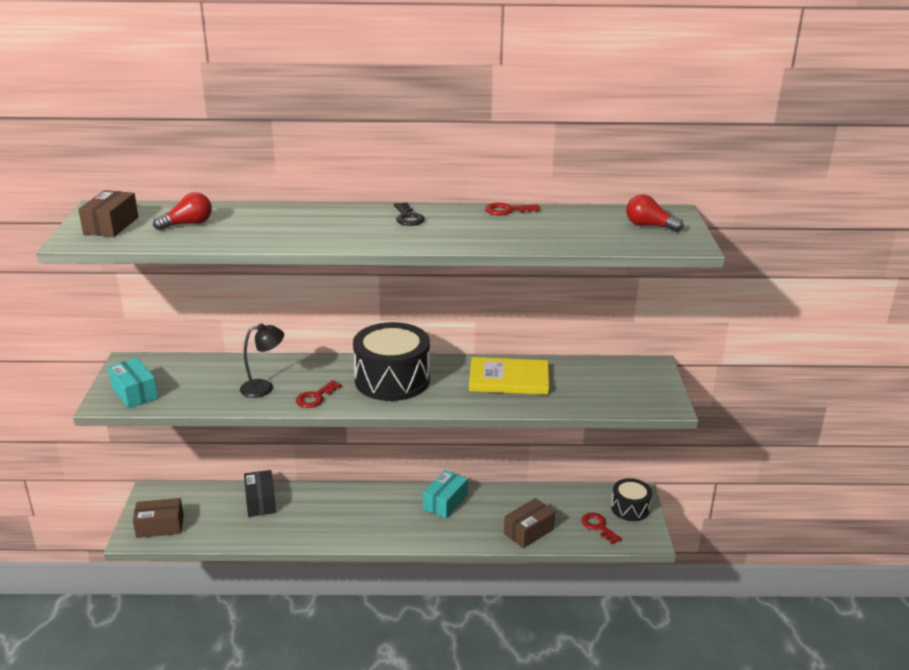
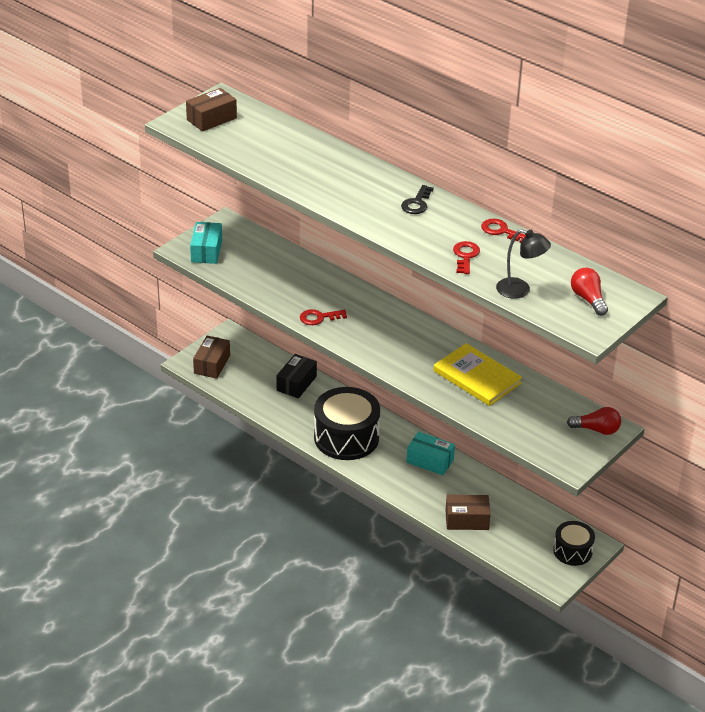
camera: 40 degrees right, 10 degrees up
(160, 526) = (212, 364): brown box -> brown box turned 75 degrees clockwise
(188, 224) = (260, 140): red light bulb -> red light bulb (596, 430)
(264, 387) = (293, 291): black lamp -> black lamp (520, 290)
(392, 380) = (389, 331): black drum -> black drum (346, 437)
(445, 502) = (430, 461): turquoise box -> turquoise box turned 45 degrees clockwise
(598, 526) = (526, 549): red key -> red key (465, 256)

